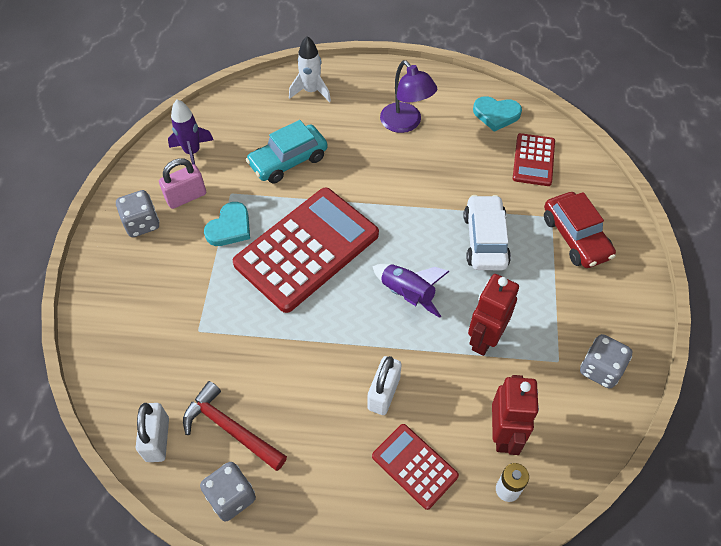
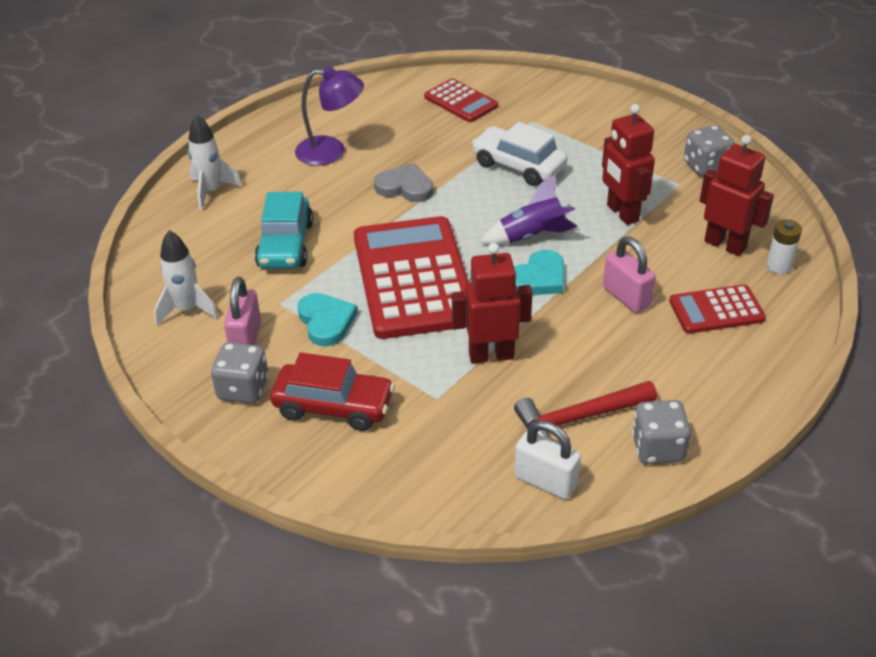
camera: 55 degrees left, 15 degrees down
(192, 152) = (187, 310): purple rocket -> white rocket
(260, 339) = (491, 355): none -> red robot
(384, 393) = (626, 297): white padlock -> pink padlock
(401, 187) = (405, 187): none -> grey heart
(496, 114) = (385, 97): turquoise heart -> turquoise heart (538, 278)
(575, 237) = (566, 118): red car -> red car (333, 406)

